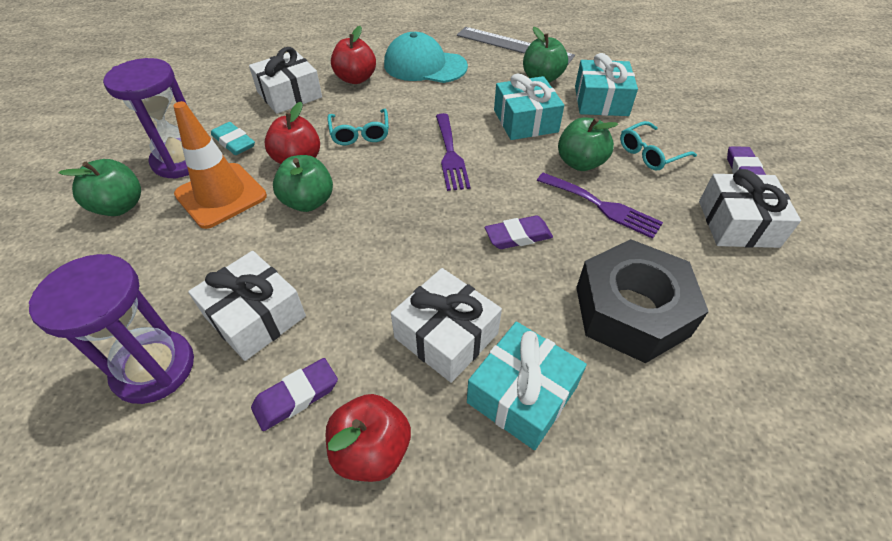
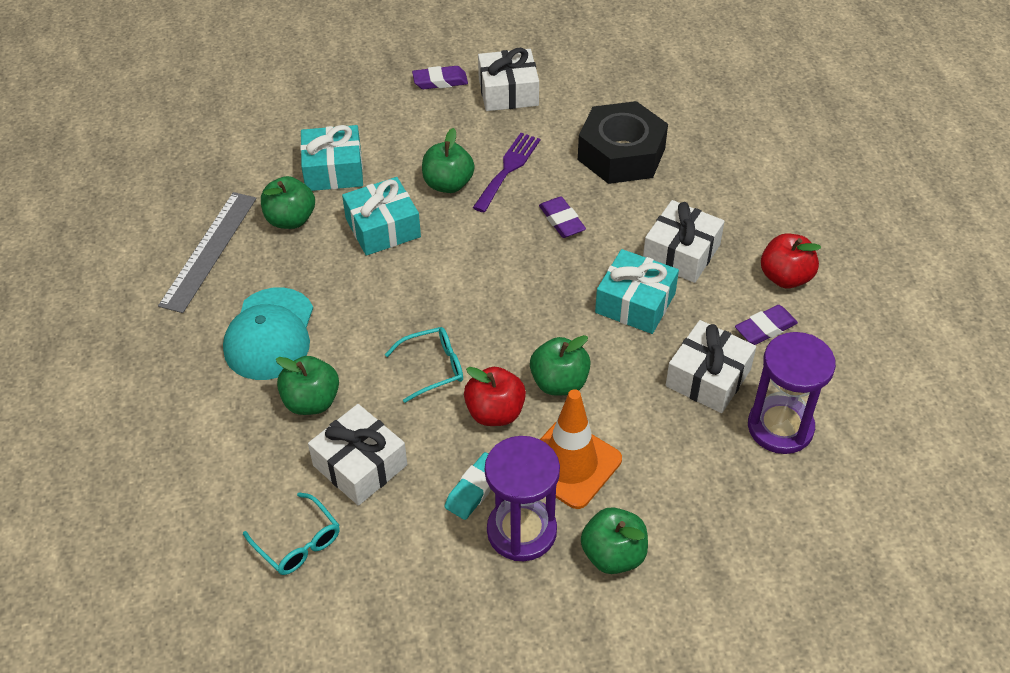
camera: 100 degrees left, 0 degrees up
(296, 396) = (765, 328): purple eraser -> purple eraser turned 75 degrees counterclockwise
(356, 79) = (311, 401): red apple -> green apple
(450, 155) = (456, 282): purple fork -> none
(522, 394) = (714, 207): turquoise gift -> turquoise gift (635, 303)
(650, 153) = (423, 137): turquoise glasses -> turquoise glasses (298, 543)

